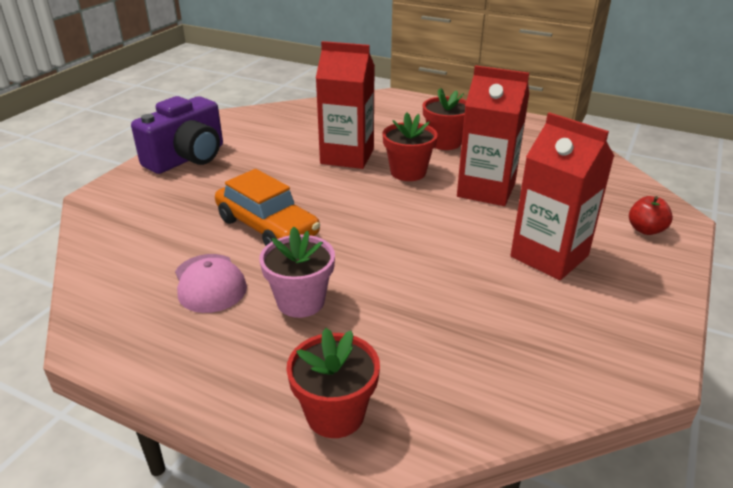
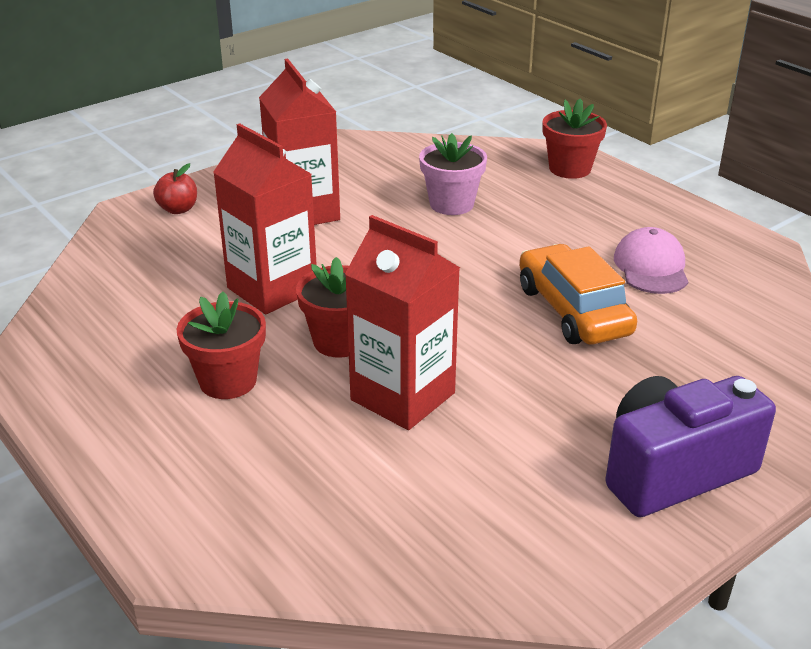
camera: 155 degrees left, 0 degrees up
(300, 301) = (565, 232): pink flower pot -> pink flower pot (451, 204)

